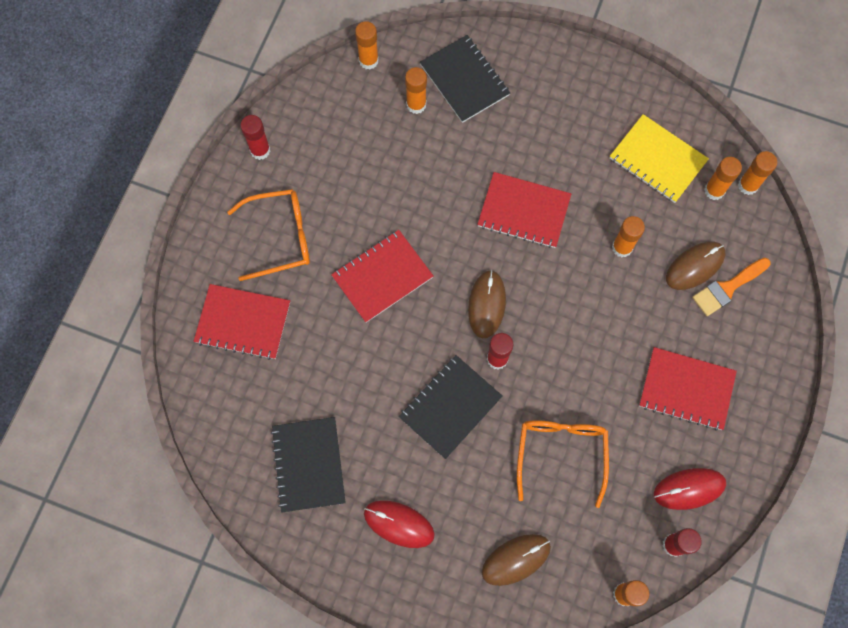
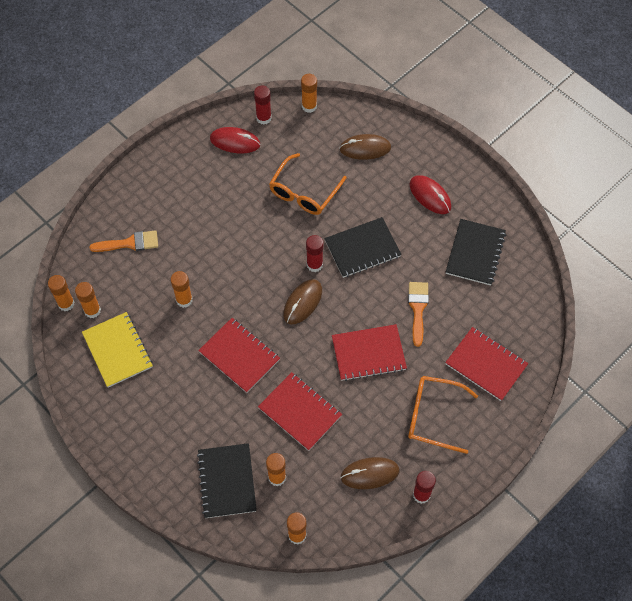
camera: 155 degrees left, 10 degrees down
(349, 357) = (418, 309): none -> orange brush
(686, 389) = (199, 195): red notebook -> red notebook (300, 412)
(695, 266) = (142, 266): brown mouse -> brown mouse (370, 474)

